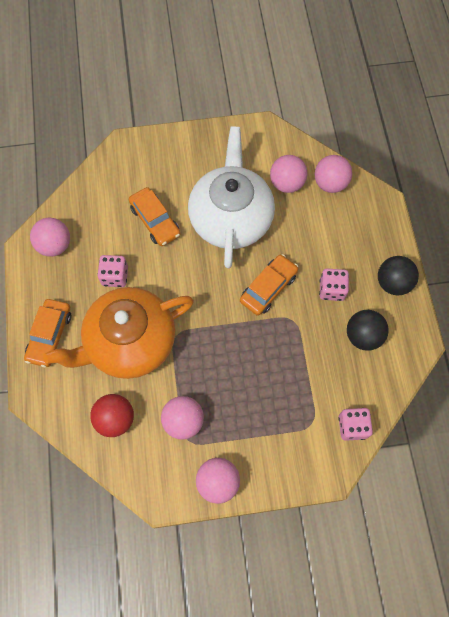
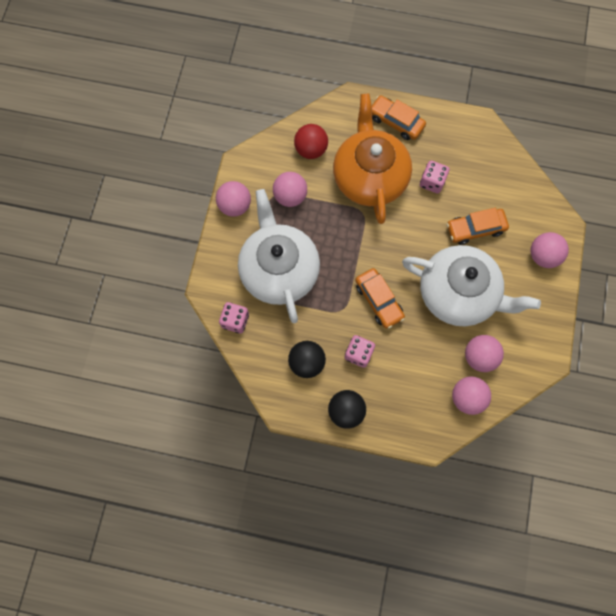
camera: 110 degrees right, 5 degrees up
(55, 245) = (476, 144): pink ball -> pink ball (543, 256)
(276, 401) = (279, 270): none -> white teapot

